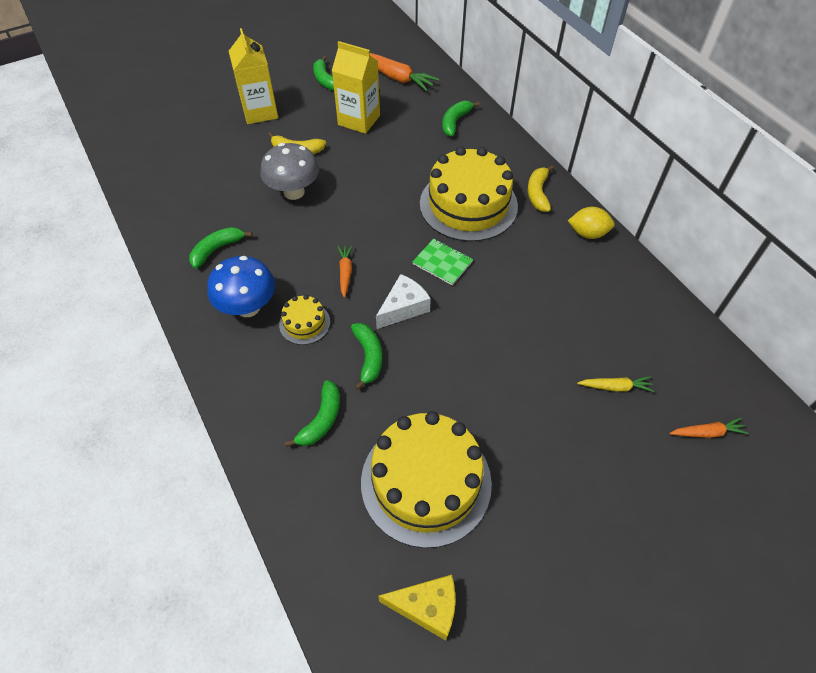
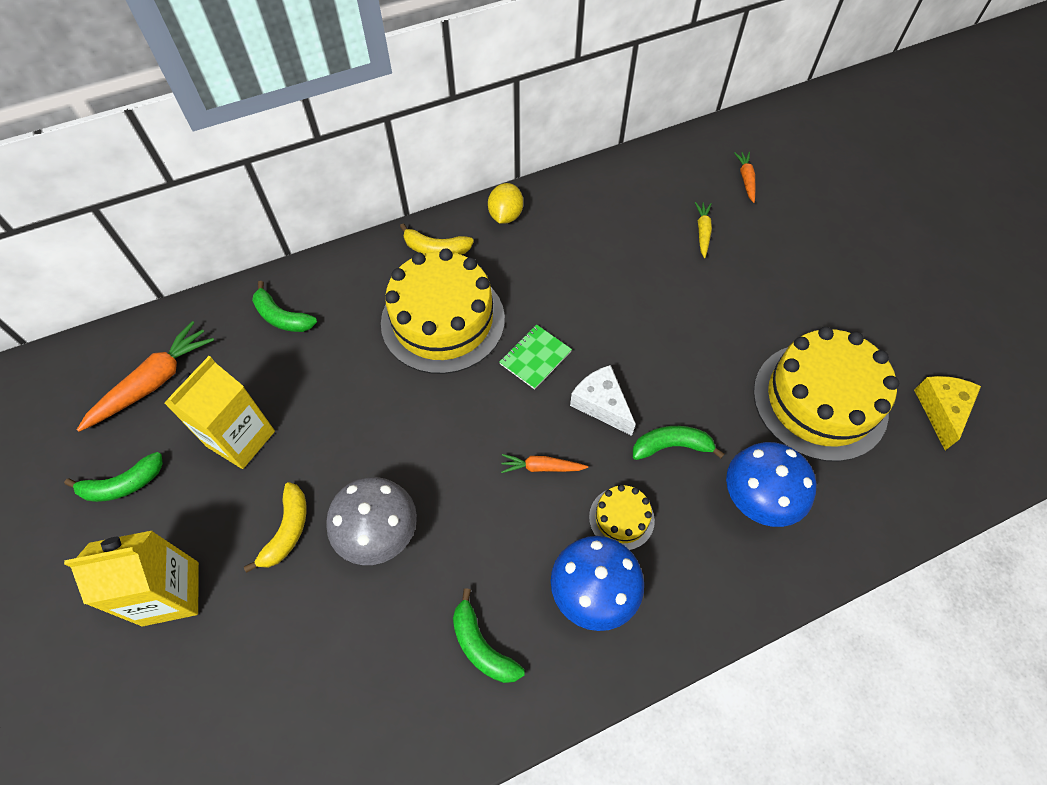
camera: 85 degrees left, 5 degrees up
(321, 419) = (757, 499): green banana -> blue mushroom

